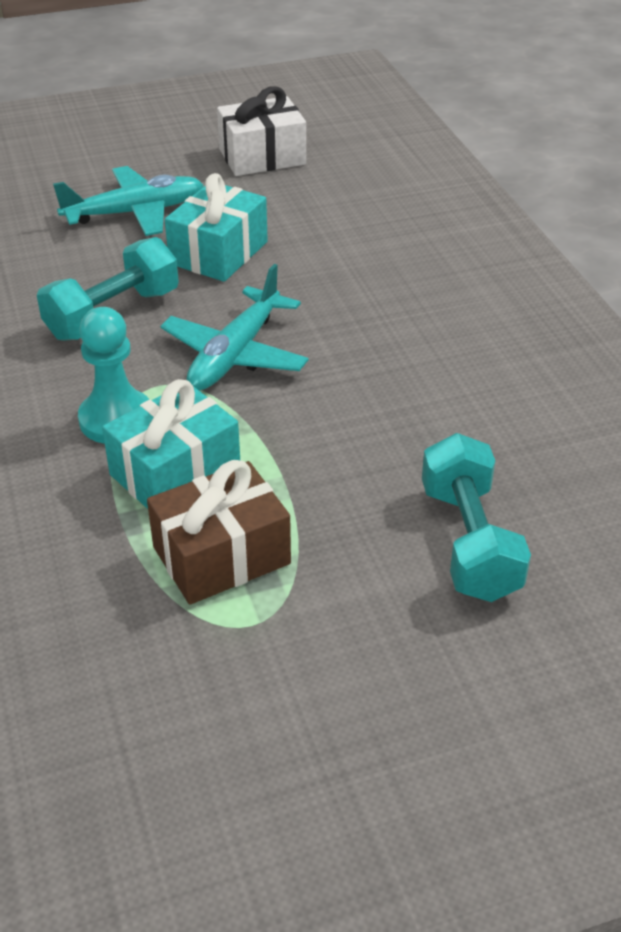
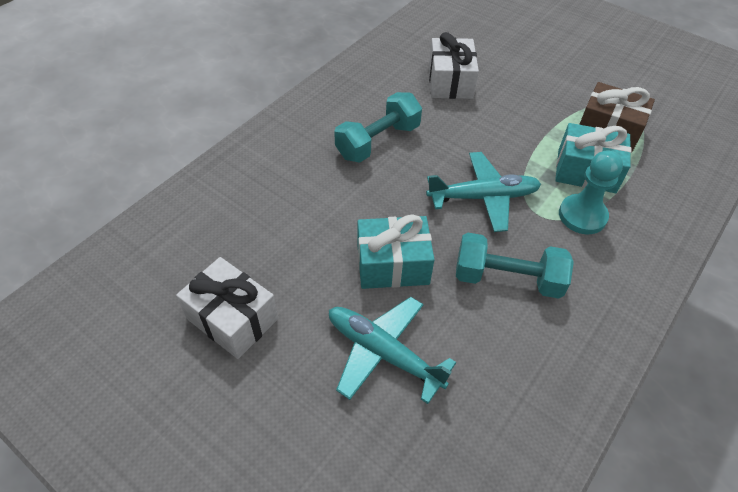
camera: 125 degrees left, 10 degrees up
(469, 542) = (517, 68): turquoise dumbbell -> turquoise dumbbell (378, 141)
(493, 441) = (450, 82): none -> white gift

